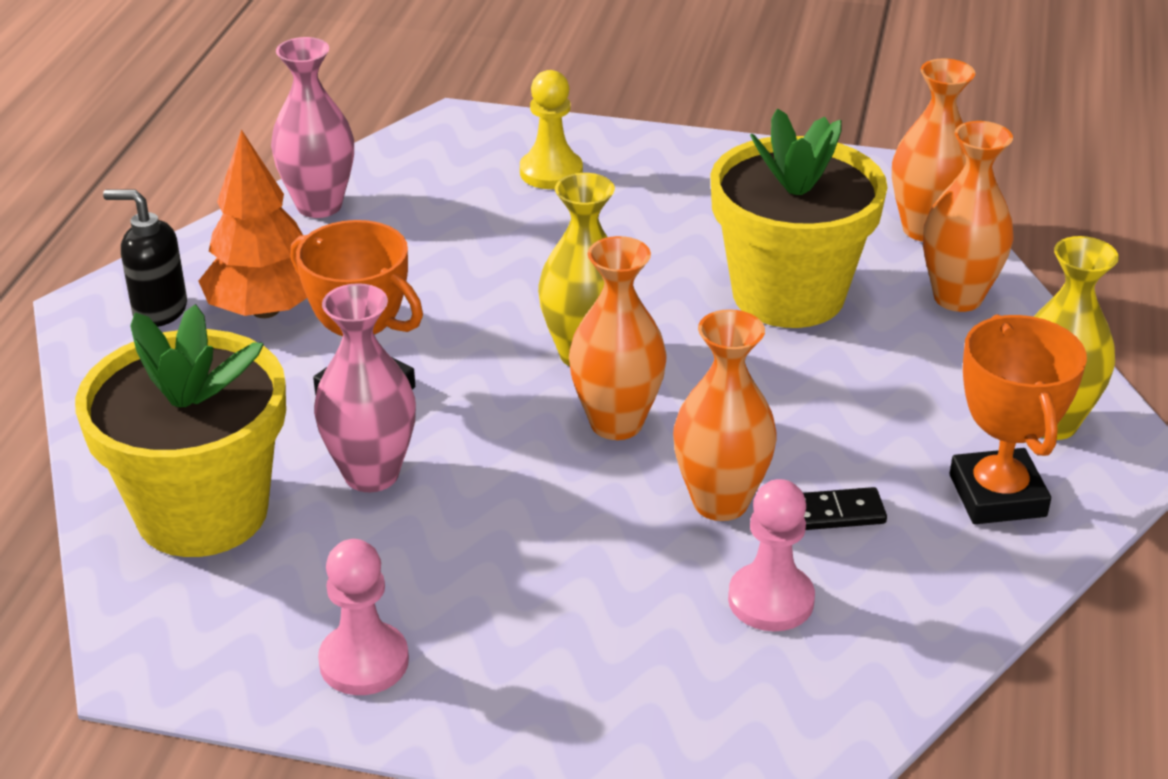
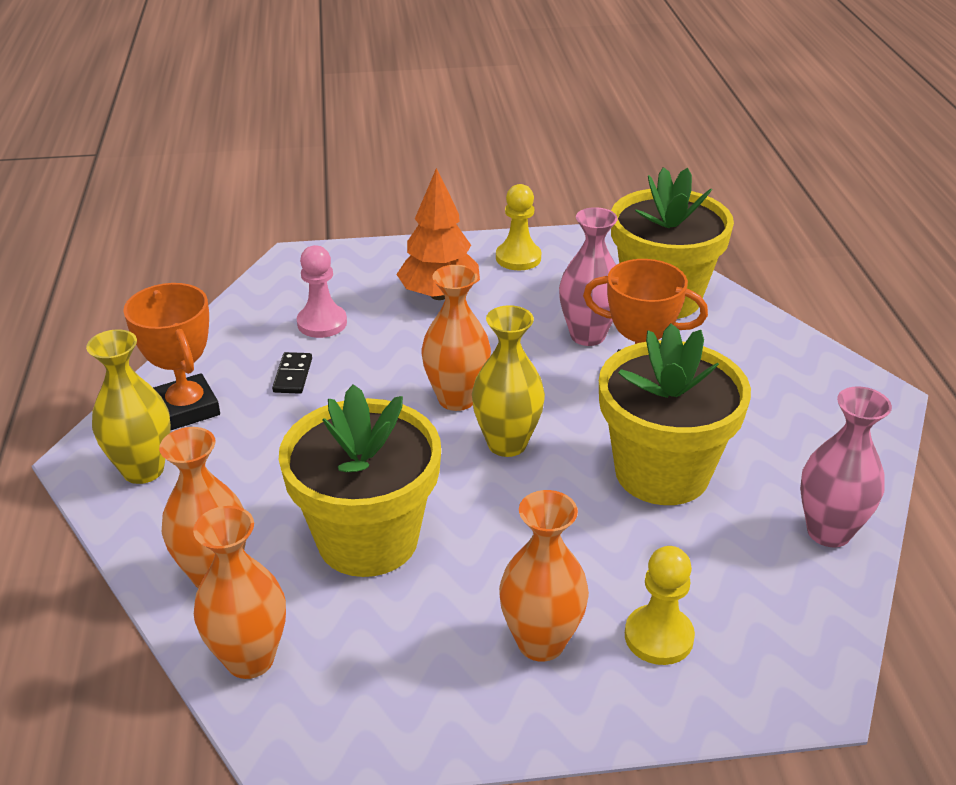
camera: 160 degrees right, 0 degrees up
(159, 311) = (833, 404): black soap dispenser -> none
(266, 310) = (762, 423): orange tree -> orange tree (439, 295)
(364, 661) = (518, 258): pink pawn -> yellow pawn
(431, 287) = (662, 472): none -> yellow flower pot
(720, 502) = (368, 366): orange vase -> orange vase (541, 642)
(836, 513) = (293, 375): black domino -> black domino turned 60 degrees counterclockwise

